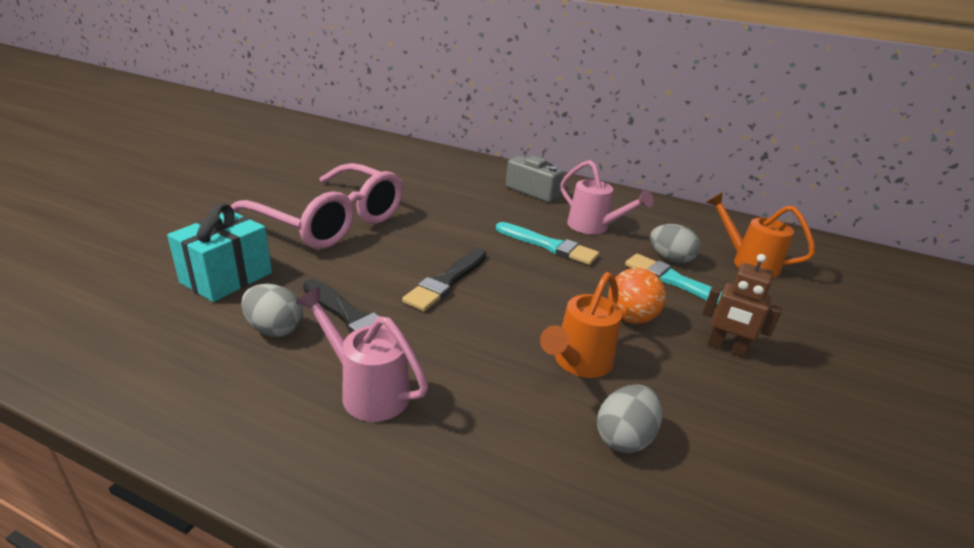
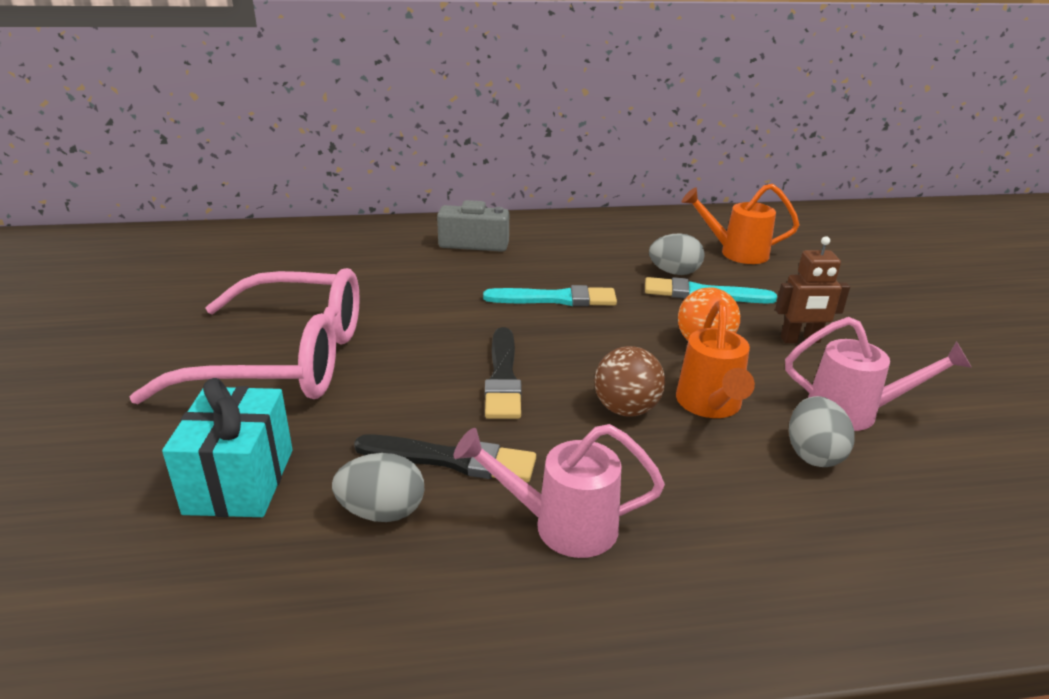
camera: 30 degrees left, 0 degrees up
(508, 337) = (626, 409): none -> brown ball
(594, 227) = (575, 264): pink watering can -> pink watering can (854, 412)

